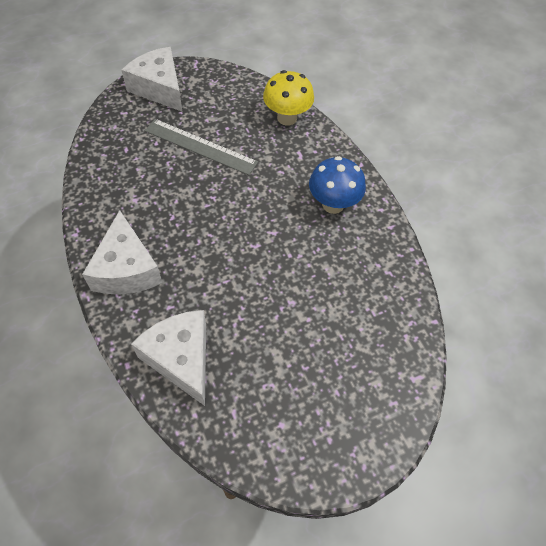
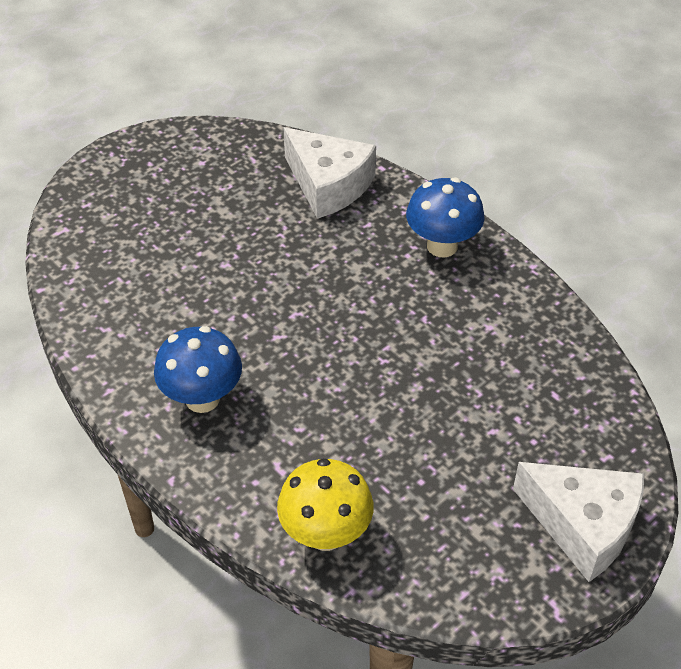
camera: 165 degrees right, 10 degrees down
(126, 269) = (442, 246): white cheese -> blue mushroom
(200, 146) = (445, 433): grey ruler -> none

